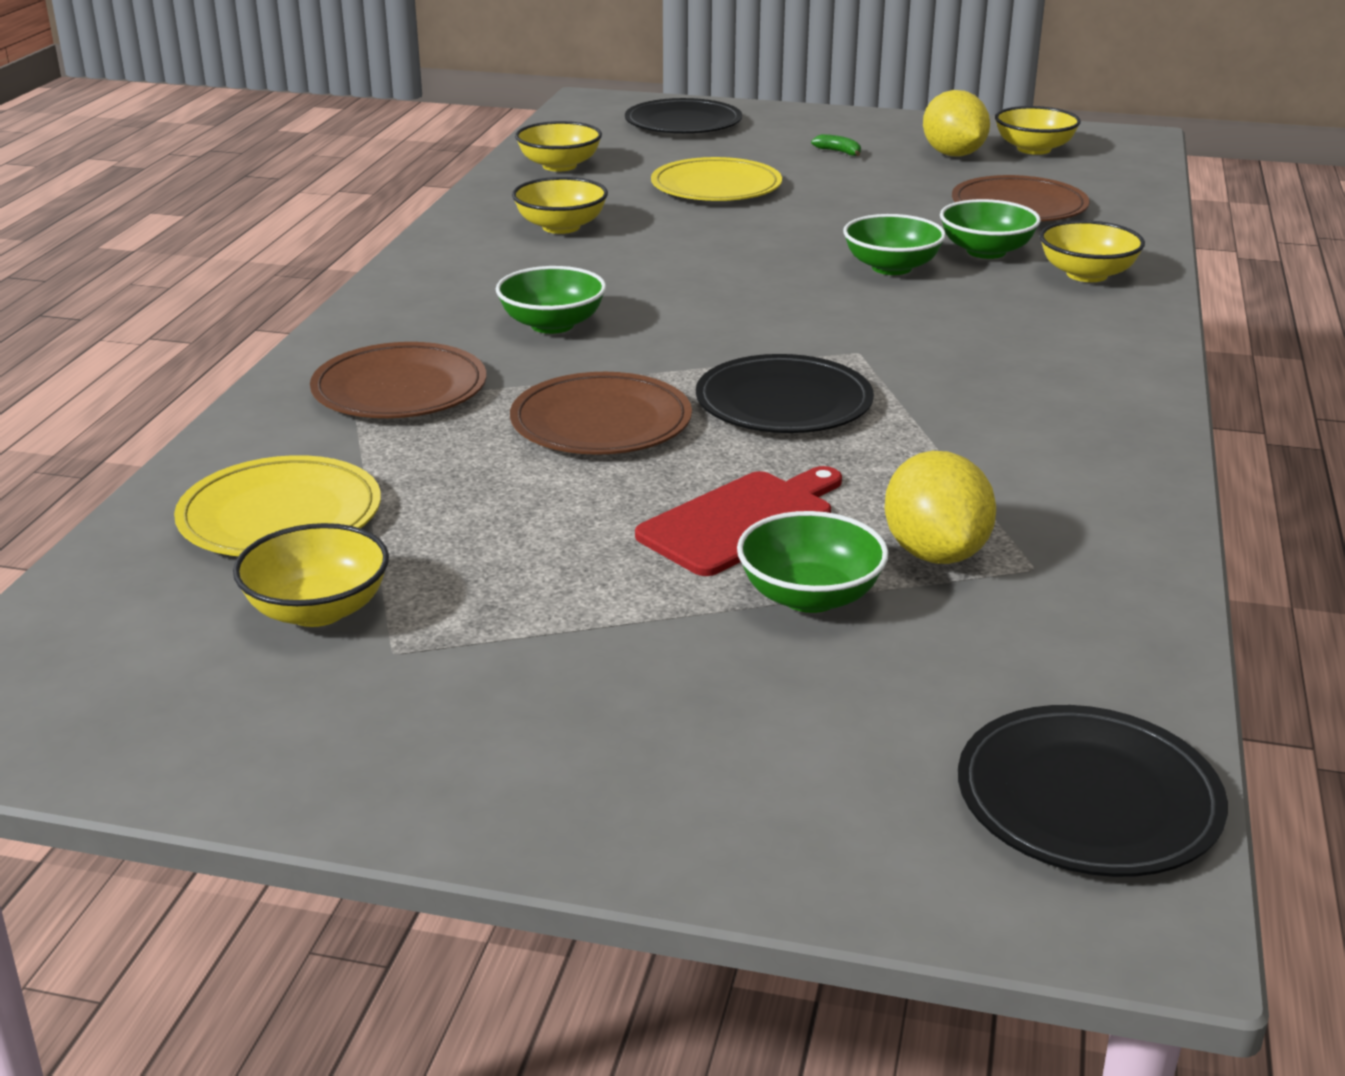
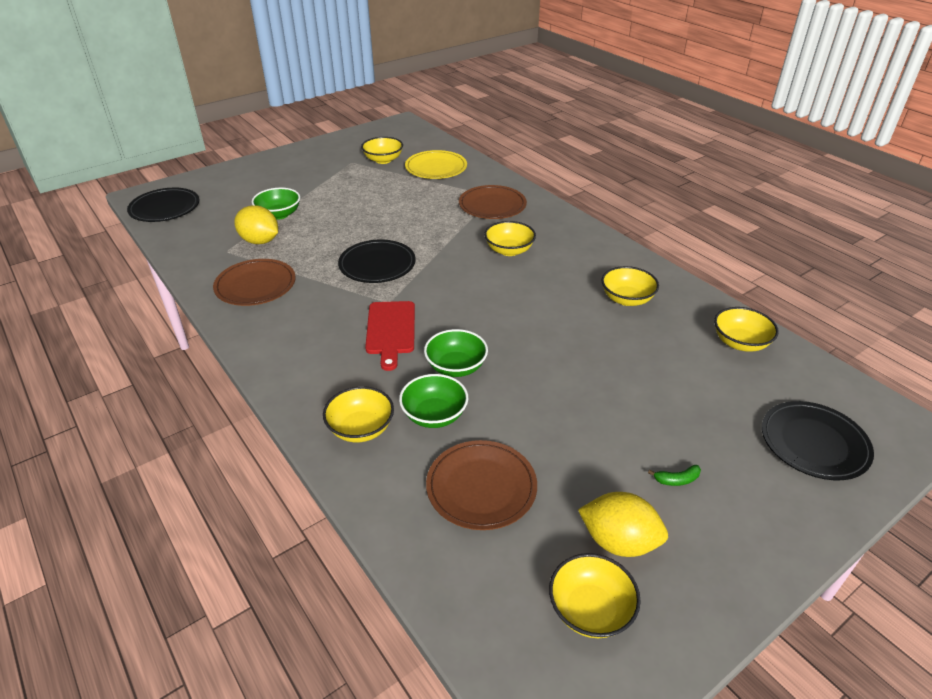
camera: 130 degrees right, 10 degrees up
(552, 324) = (509, 250): green bowl -> yellow bowl
(601, 422) = (417, 227): brown plate -> brown plate (255, 285)
(716, 187) = (646, 380): yellow plate -> none
(742, 521) = (325, 222): red cutting board -> red cutting board (390, 330)

